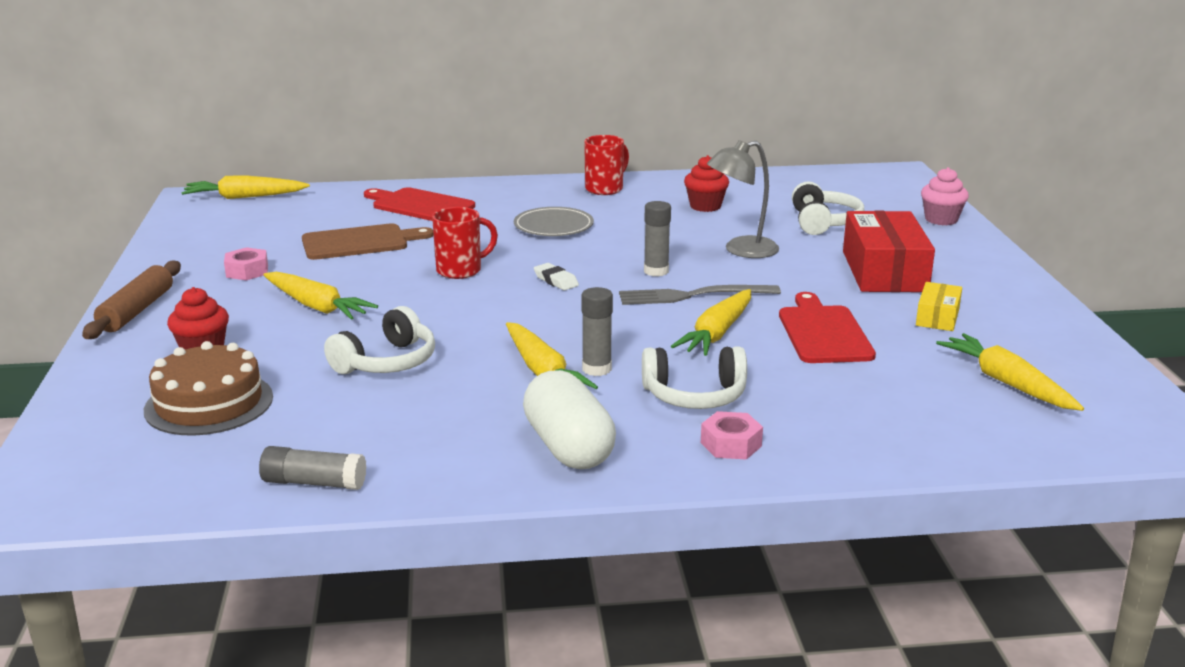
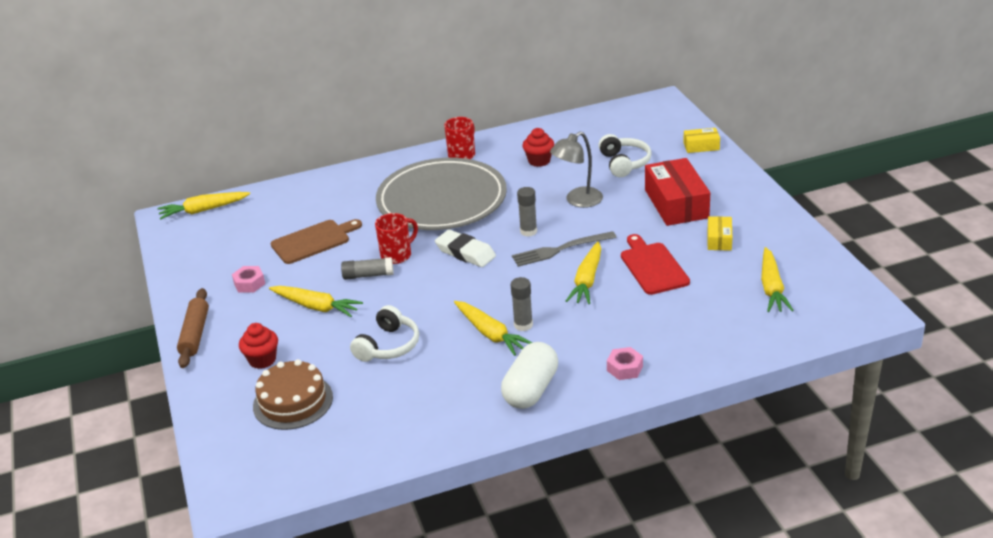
camera: 10 degrees left, 10 degrees up
(314, 483) = (392, 447): grey glue stick -> grey glue stick (368, 275)
(420, 205) = (337, 196): red cutting board -> none
(553, 226) = (442, 200): grey plate -> grey plate, size x2.30
(556, 281) = (465, 253): white eraser -> white eraser, size x1.78
(568, 447) = (531, 390): white capsule -> white capsule turned 60 degrees clockwise
(695, 396) = (591, 335): white headphones -> none
(941, 219) = (701, 146): pink cupcake -> yellow box
(1007, 383) = (772, 288): yellow carrot -> yellow carrot turned 135 degrees counterclockwise

